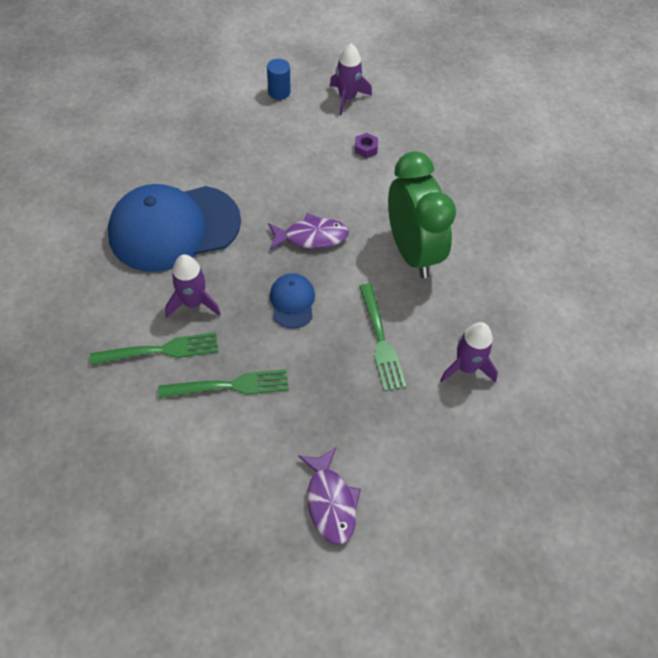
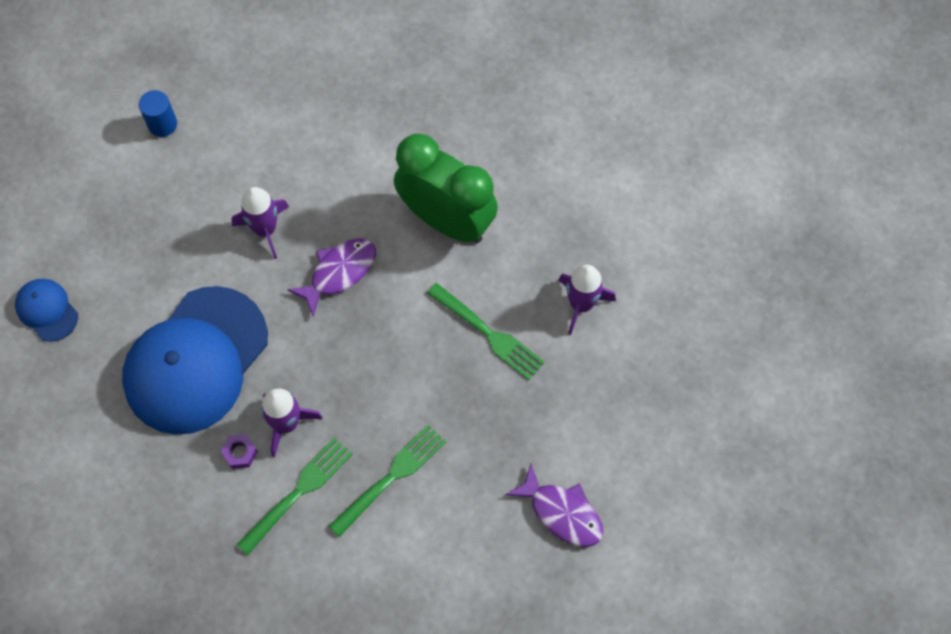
camera: 35 degrees left, 10 degrees up
(292, 302) = (378, 354): blue cap -> blue cap (47, 310)
(347, 98) = (241, 82): purple rocket -> purple rocket (265, 229)
(366, 148) = (310, 132): purple nut -> purple nut (240, 453)

